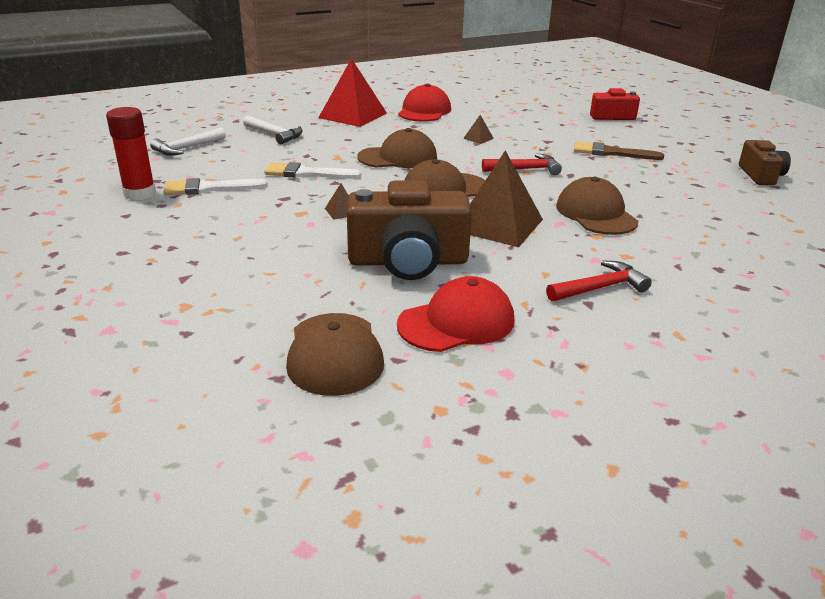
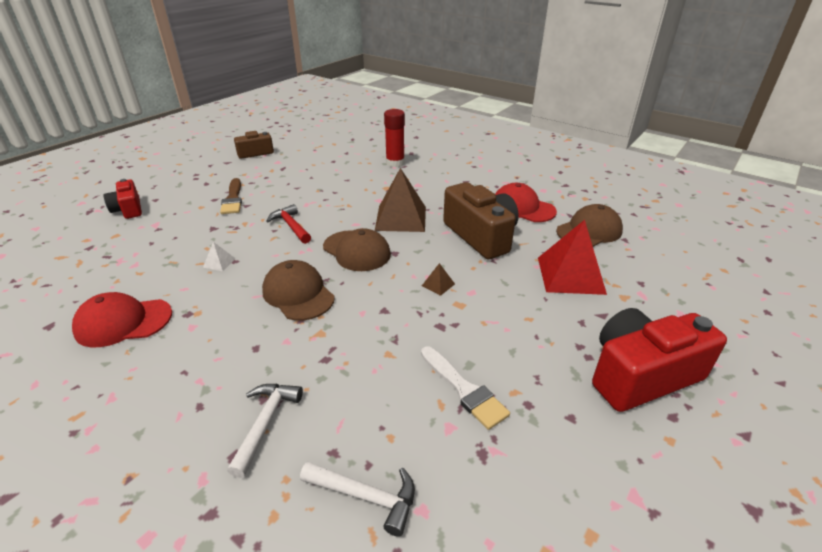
camera: 115 degrees left, 5 degrees up
(101, 260) = (641, 375): none -> red camera
(140, 194) = (524, 442): red glue stick -> red glue stick (395, 163)
(307, 173) = (376, 336): white brush -> none
(353, 115) = (153, 379): red pyramid -> red pyramid (570, 275)
(478, 138) = (219, 263): brown pyramid -> white pyramid
(596, 214) = (356, 191): brown cap -> none
(600, 288) = (447, 180): red hammer -> none

